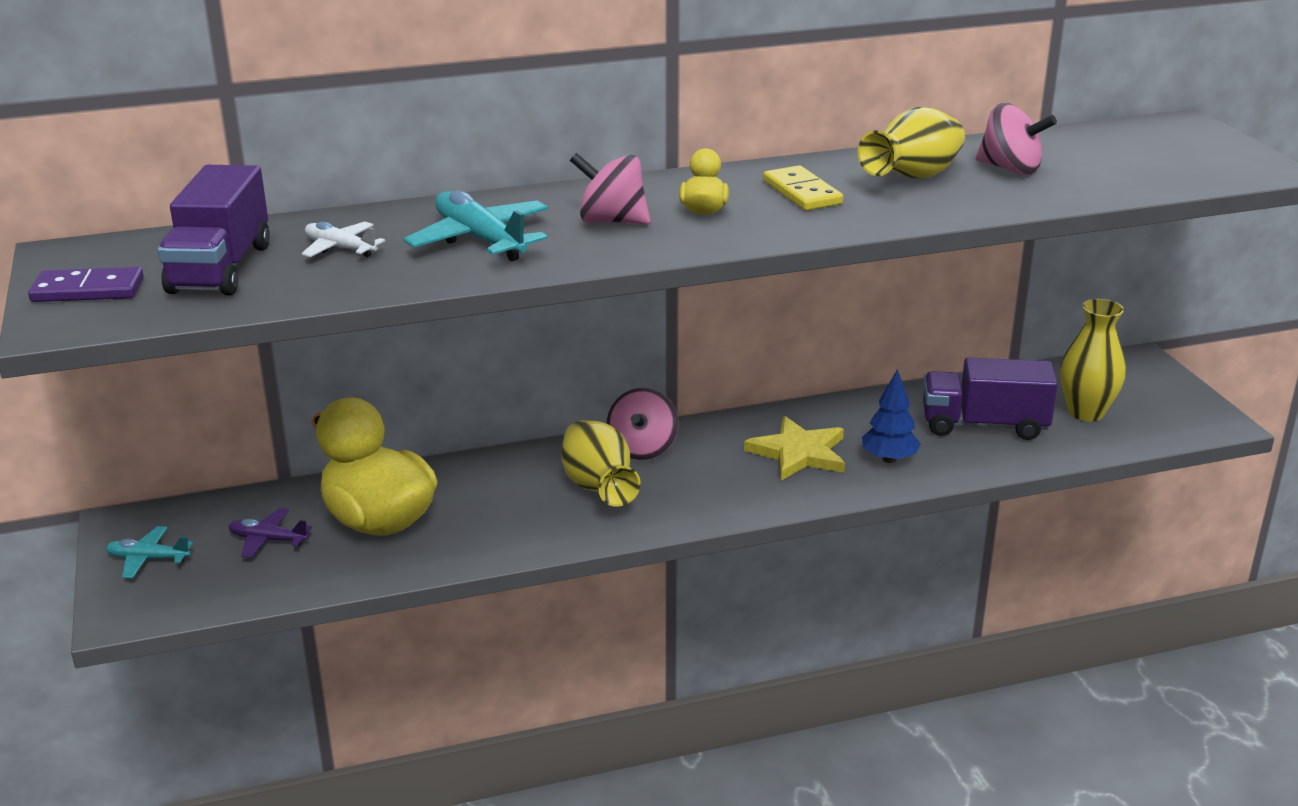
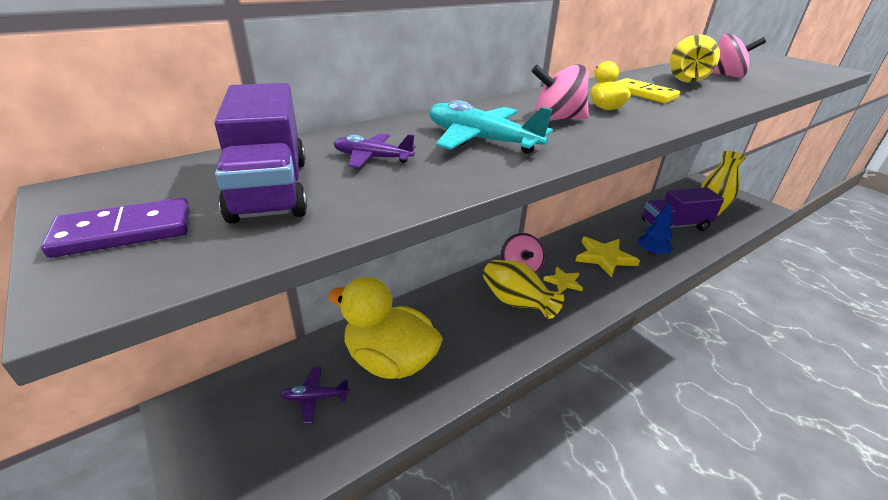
camera: 20 degrees left, 5 degrees up
(148, 559) = (219, 443): turquoise plane -> none
(340, 248) = (372, 158): white plane -> purple plane
(696, 474) = (563, 282): none -> yellow star

